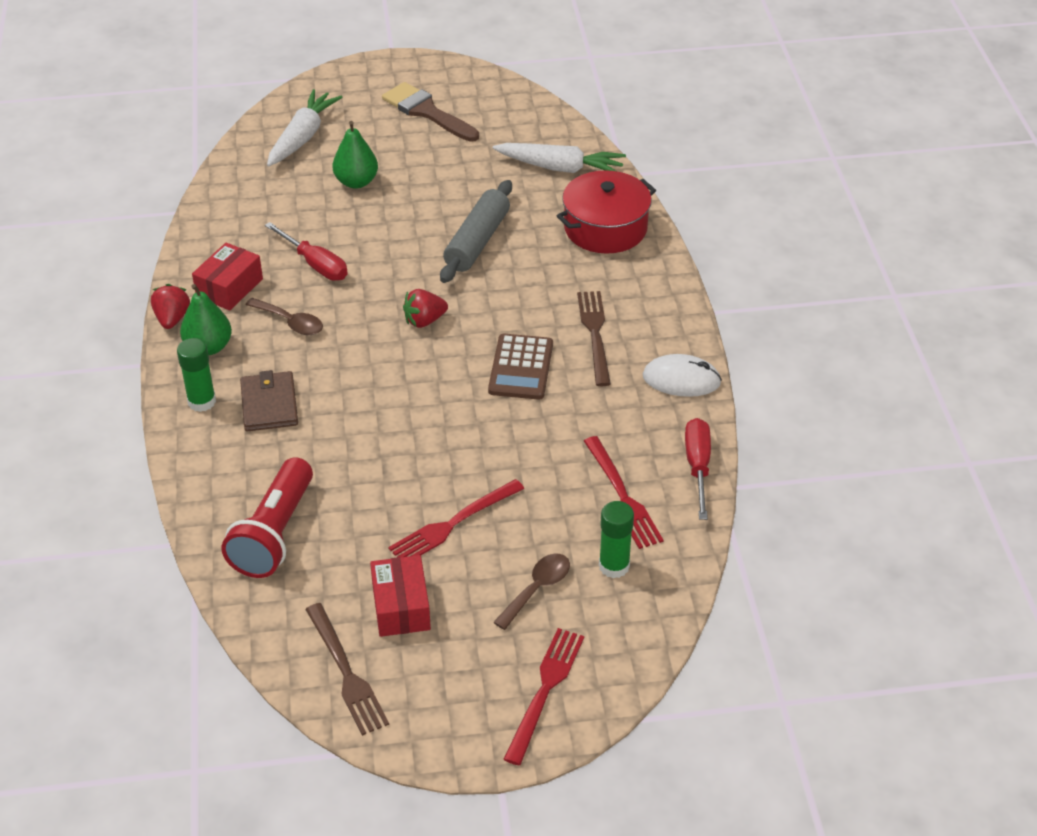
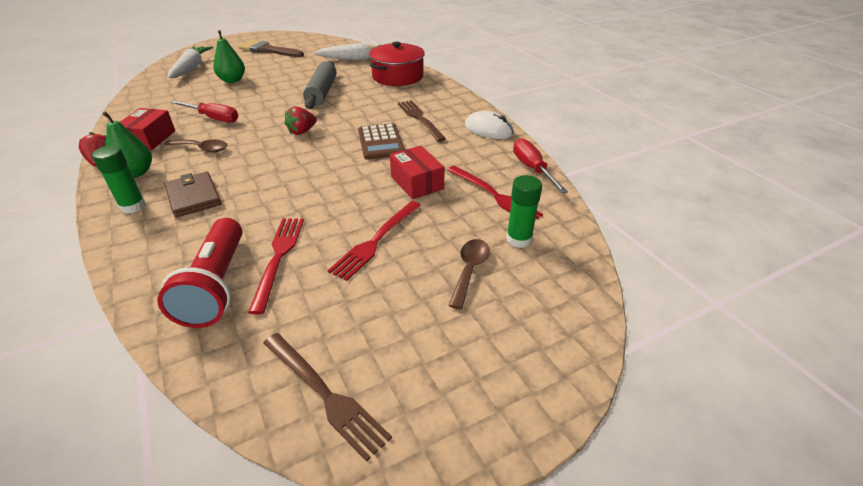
camera: 20 degrees left, 5 degrees down
(401, 607) = (358, 316): red box -> red box (417, 182)
(545, 690) = (527, 352): red fork -> red fork (278, 257)
(681, 379) = (488, 129): white mouse -> white mouse turned 45 degrees clockwise

